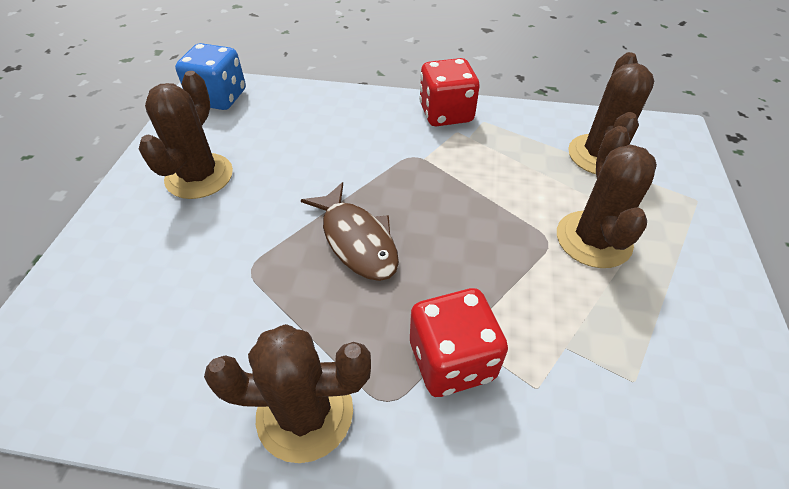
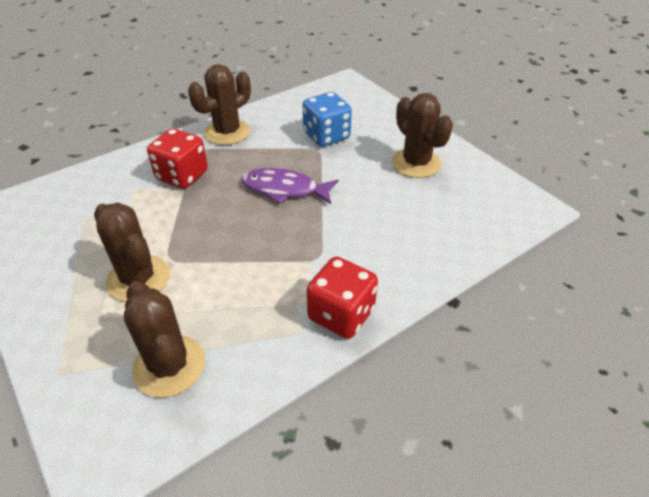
camera: 135 degrees right, 5 degrees down
(219, 98) = (509, 206): blue dice -> blue dice (326, 136)
(356, 240) = (285, 189): brown fish -> purple fish

